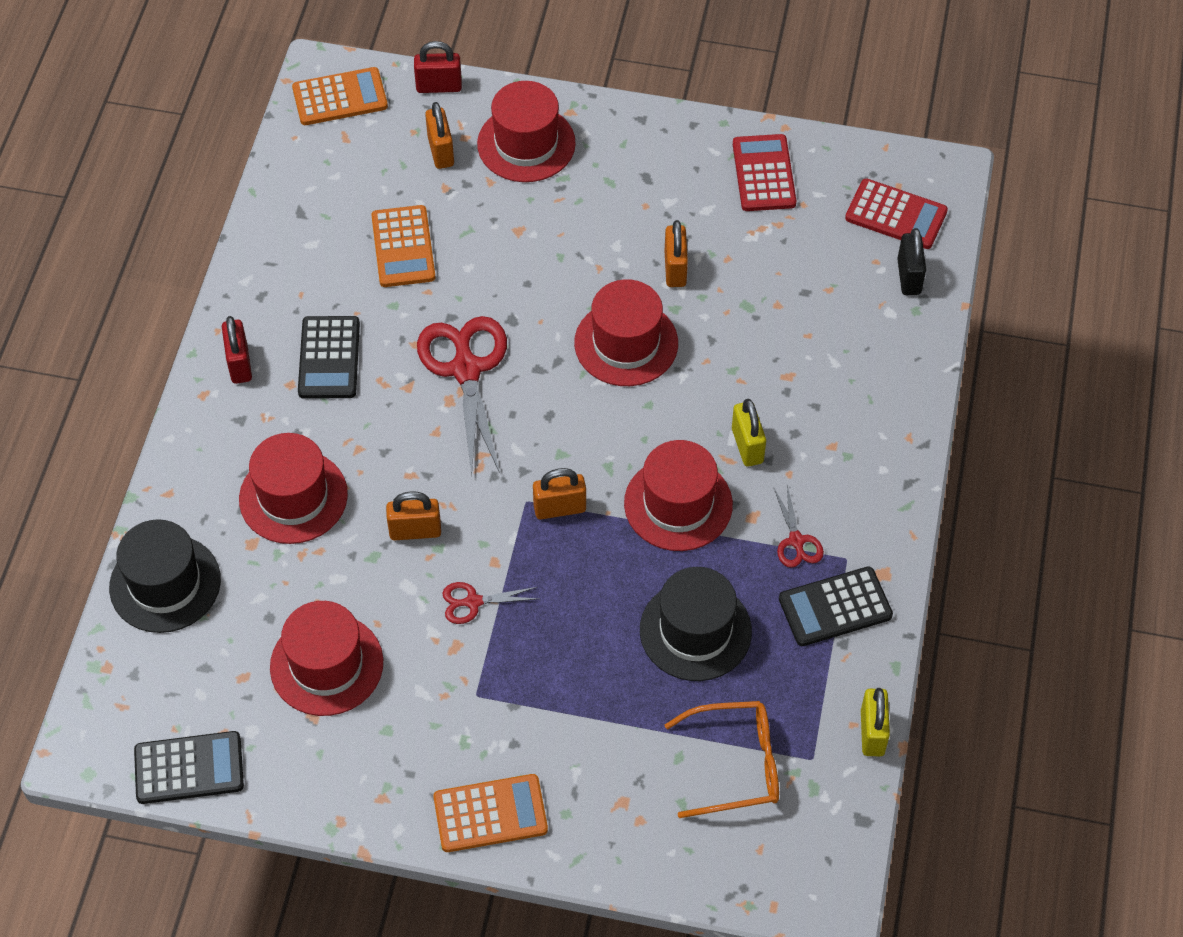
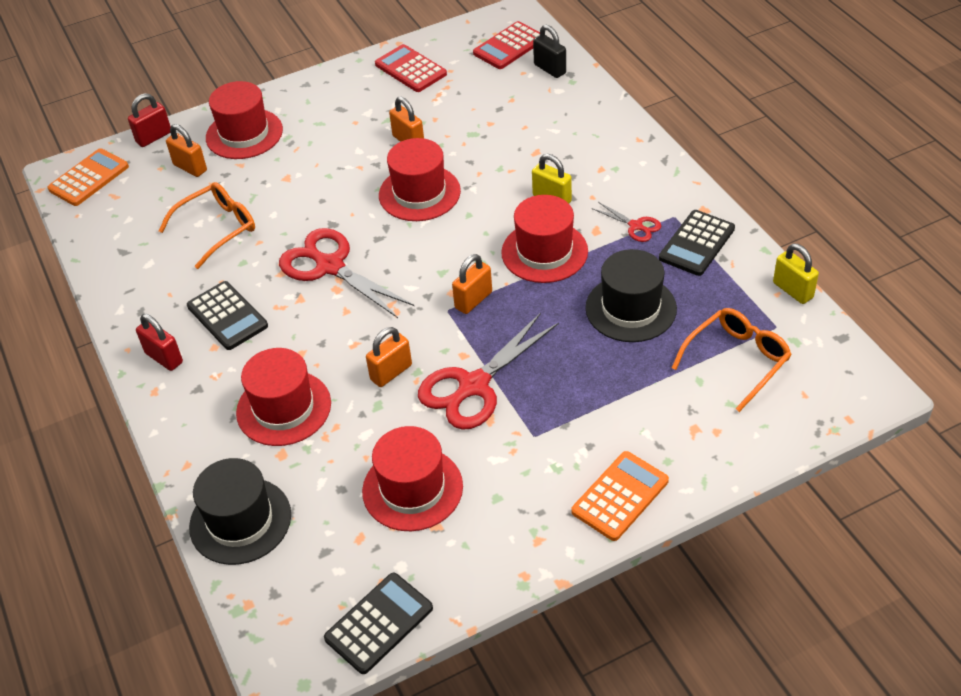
camera: 35 degrees left, 10 degrees down
(403, 247) = (217, 229): orange calculator -> orange glasses
(473, 602) = (474, 385): red scissors -> red scissors, size x2.06
(896, 215) = (509, 46): red calculator -> red calculator turned 150 degrees clockwise

